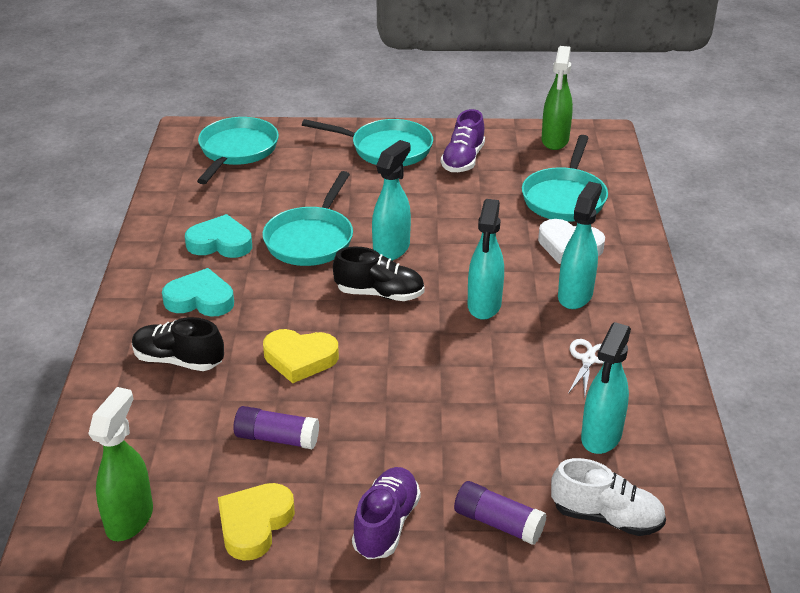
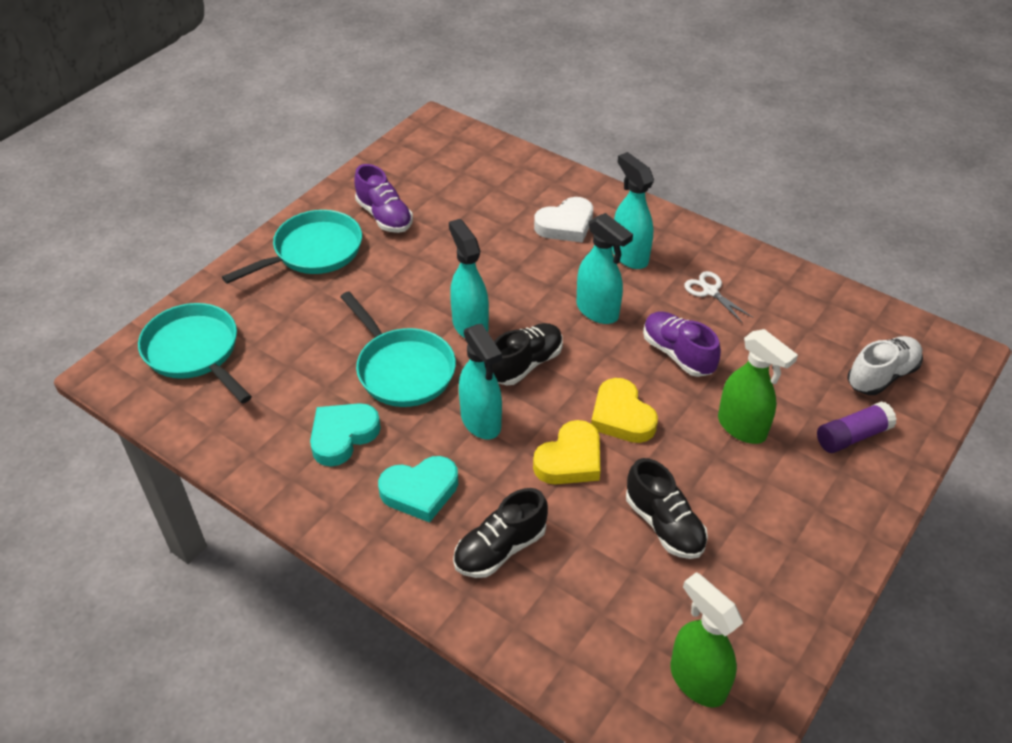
camera: 55 degrees left, 10 degrees up
(200, 299) = (420, 491): turquoise heart -> turquoise heart turned 150 degrees counterclockwise
(254, 524) = (761, 589): yellow heart -> yellow heart (621, 416)
(277, 438) = (664, 525): purple glue stick -> black shoe
(386, 524) = (814, 503): purple shoe -> purple shoe (677, 354)
(555, 141) = (415, 153): green spray bottle -> green spray bottle (742, 428)
(564, 198) = (500, 192): turquoise pan -> none
(601, 436) = (798, 332): turquoise spray bottle -> turquoise spray bottle (481, 422)

